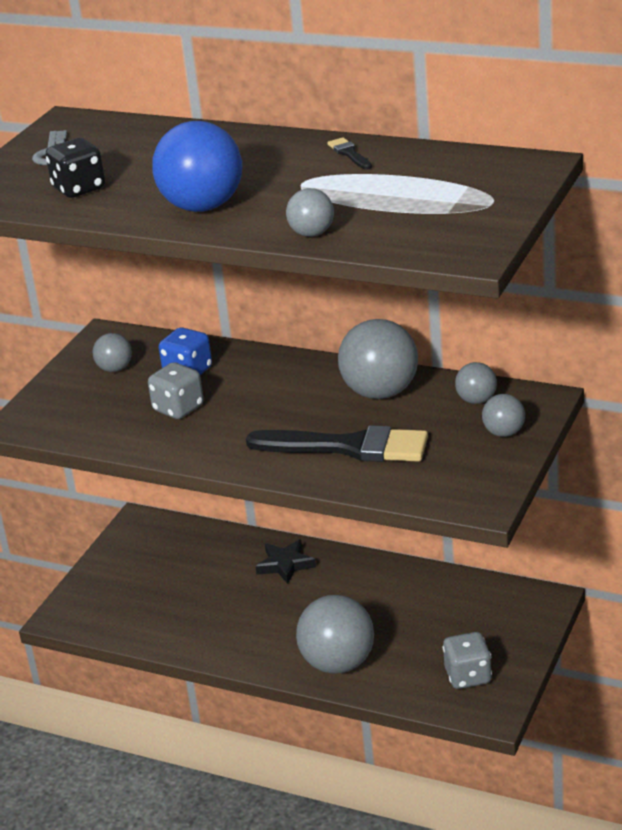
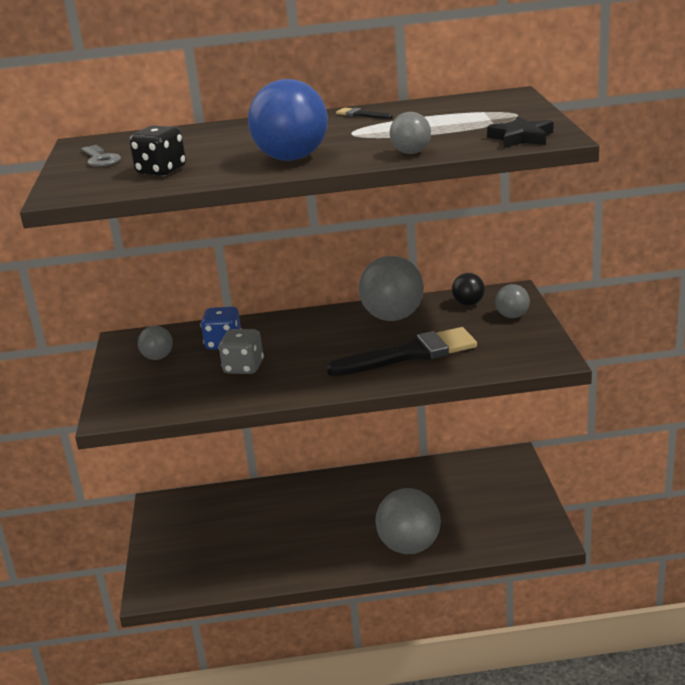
camera: 30 degrees left, 5 degrees down
(285, 564) = (305, 495): black star -> black star (521, 138)
(468, 676) = (511, 522): grey dice -> none
(476, 400) = (468, 304): grey ball -> black ball

